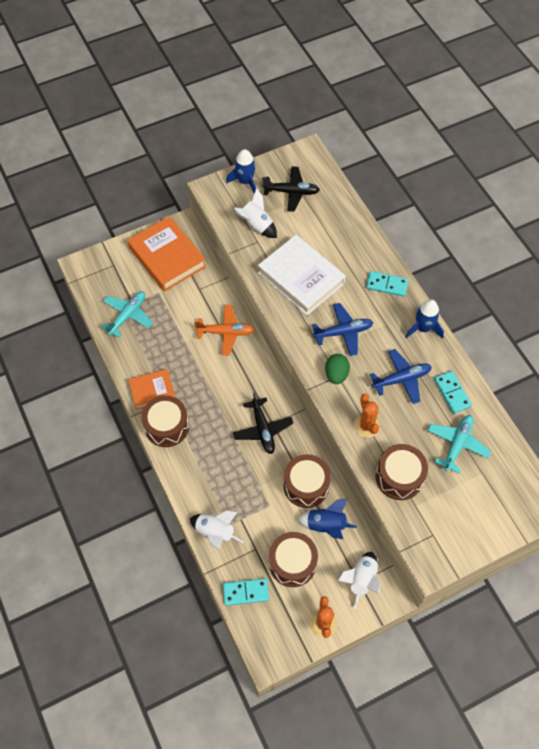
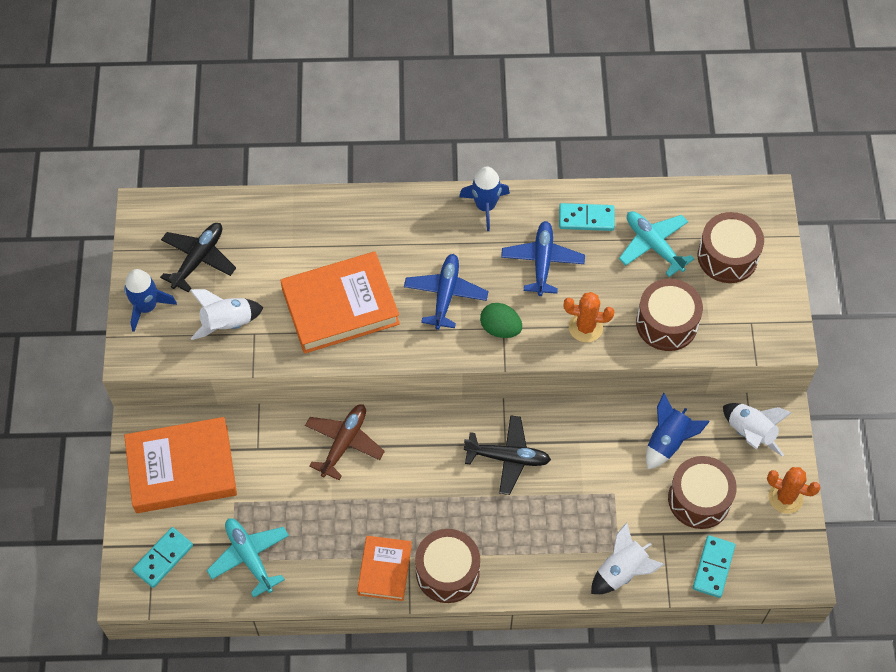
camera: 65 degrees left, 0 degrees up
(226, 332) = (344, 443): orange plane -> brown plane
(301, 278) = (340, 306): white book -> orange book
(306, 486) = (607, 441): brown drum -> brown drum (727, 256)
(387, 285) = (403, 216): turquoise domino -> turquoise domino (163, 558)

